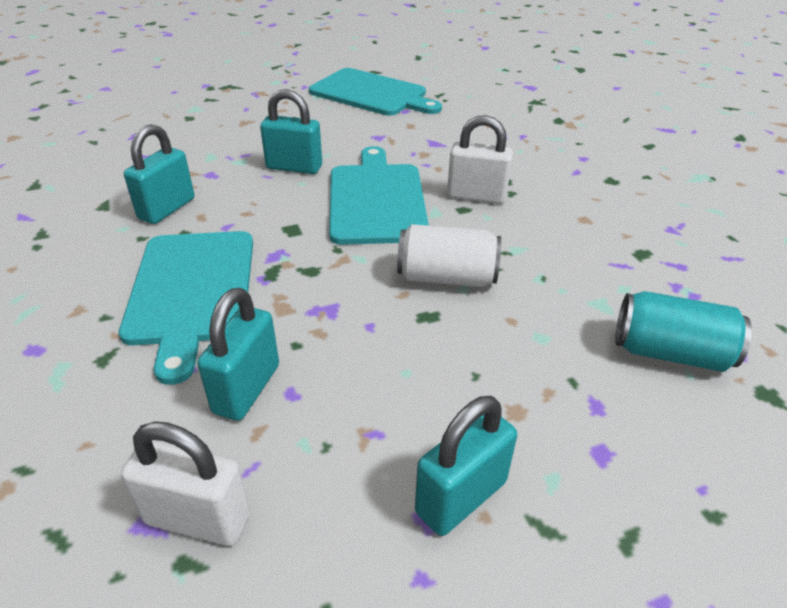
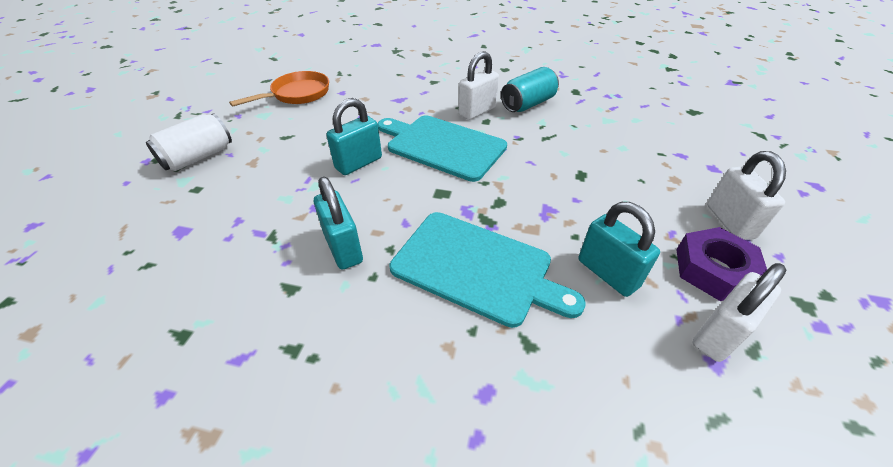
camera: 55 degrees left, 5 degrees up
(325, 494) = (714, 270): none -> purple nut
(371, 94) = (297, 94): turquoise cutting board -> orange pan
(446, 278) = (550, 154): white can -> white can (198, 157)
(461, 497) = (729, 221): turquoise padlock -> white padlock
(670, 352) = (654, 120): turquoise can -> turquoise can (528, 104)

